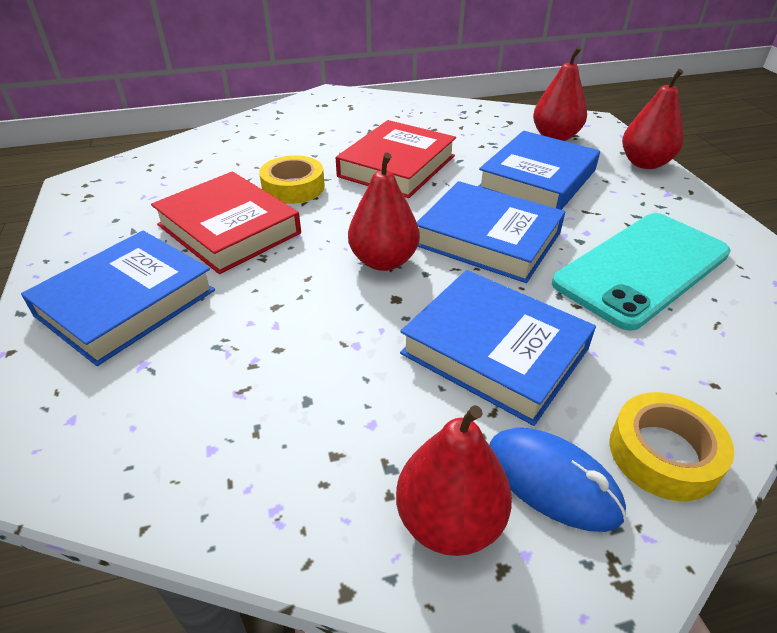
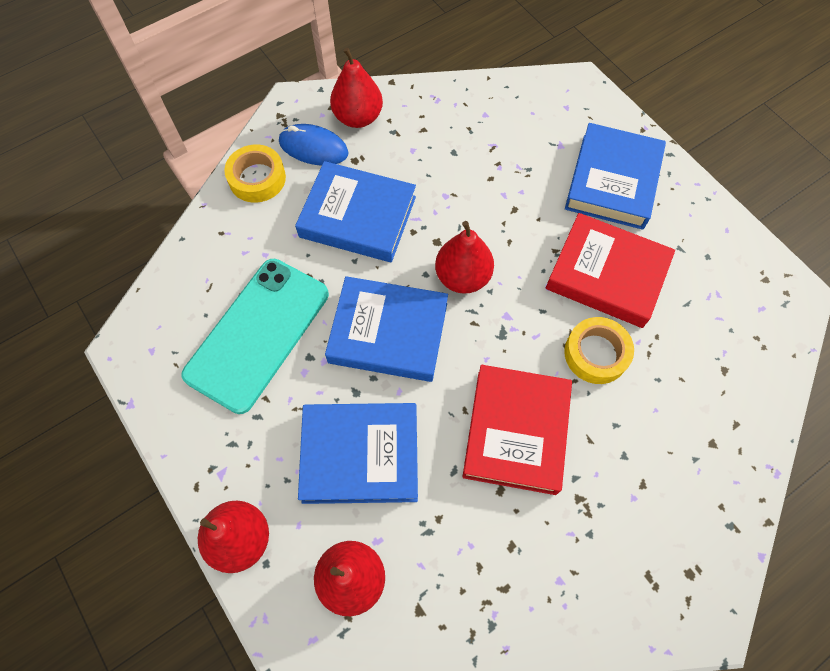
camera: 160 degrees right, 25 degrees up
(537, 179) = (360, 455): blue book -> blue book turned 75 degrees clockwise

